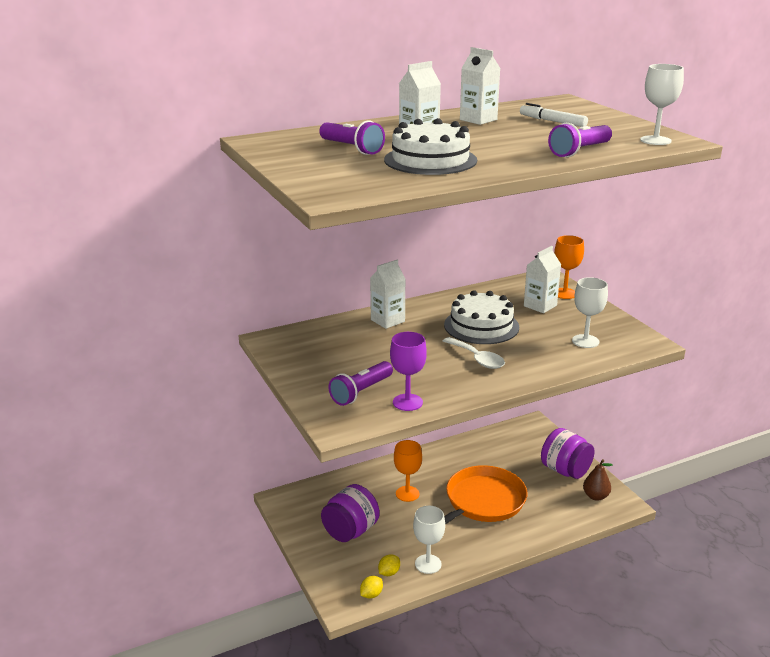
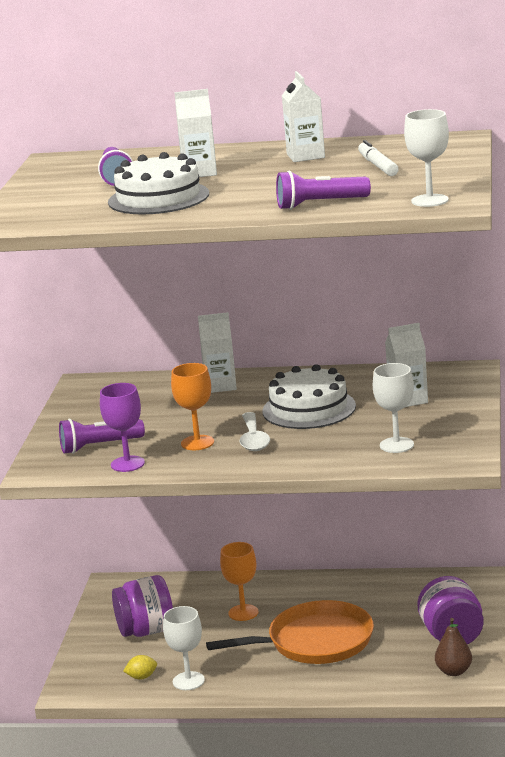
camera: 35 degrees right, 5 degrees down
(371, 594) = (104, 690): yellow lemon -> none
(564, 293) = (459, 391): orange goblet -> orange goblet (197, 443)

